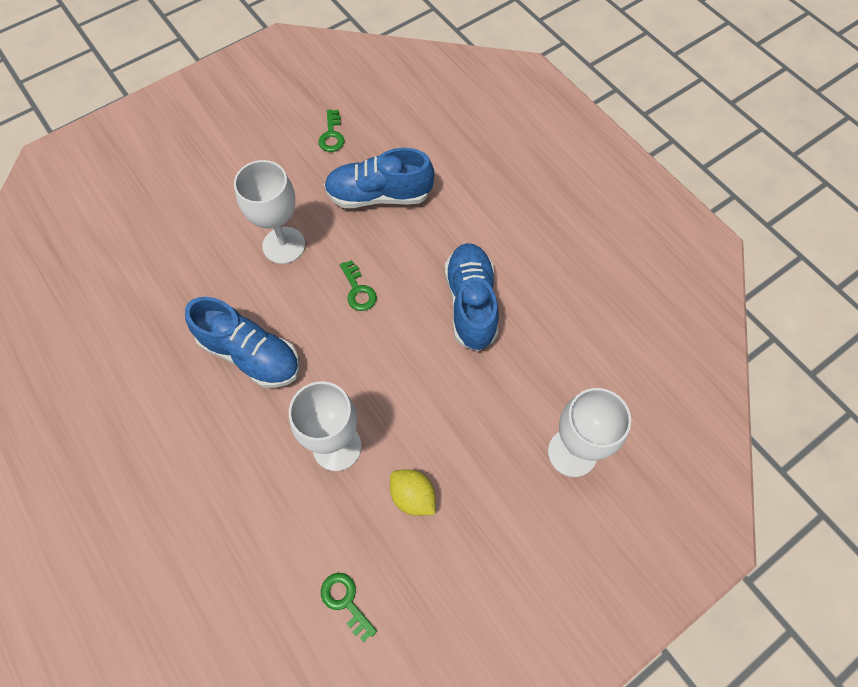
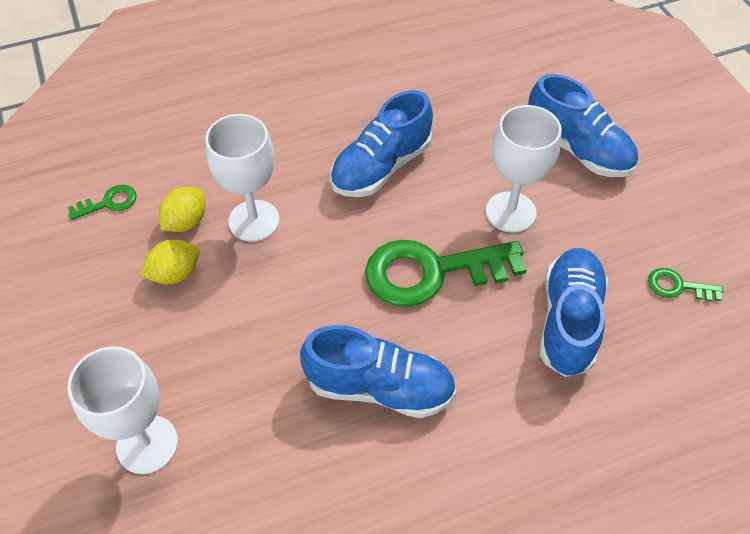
camera: 105 degrees right, 10 degrees down
(204, 207) = (577, 149): none -> blue shoe
(352, 510) = (186, 222): none -> yellow lemon
(358, 290) = (431, 272): green key -> green key, size x2.24

